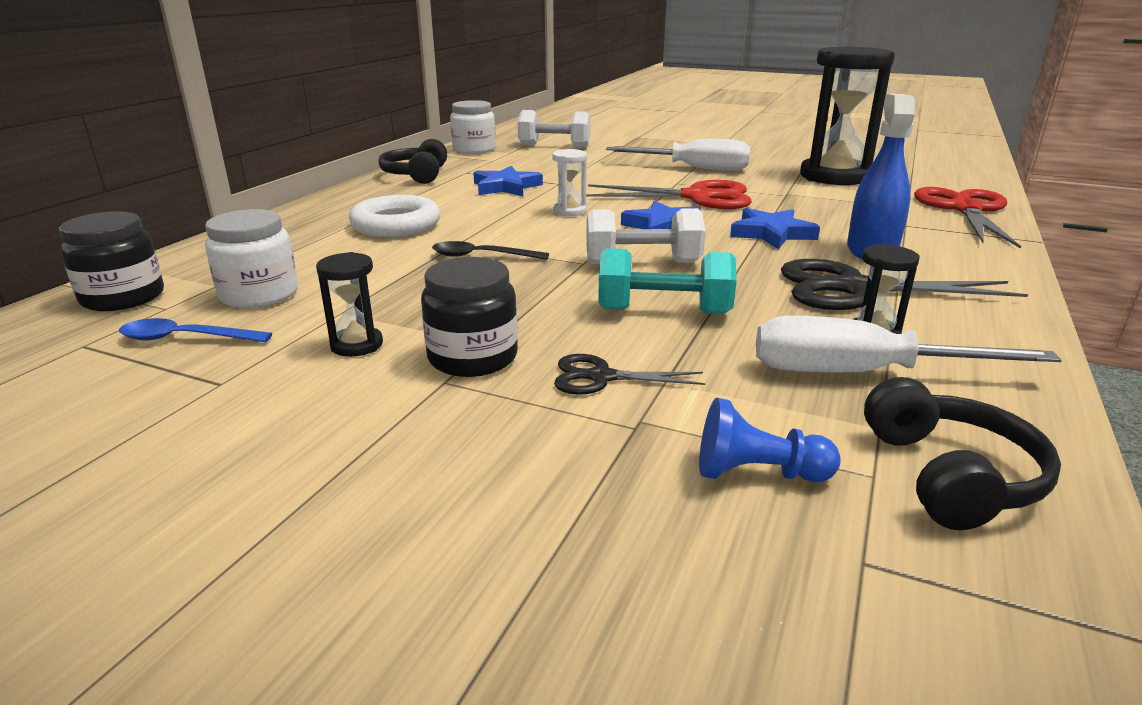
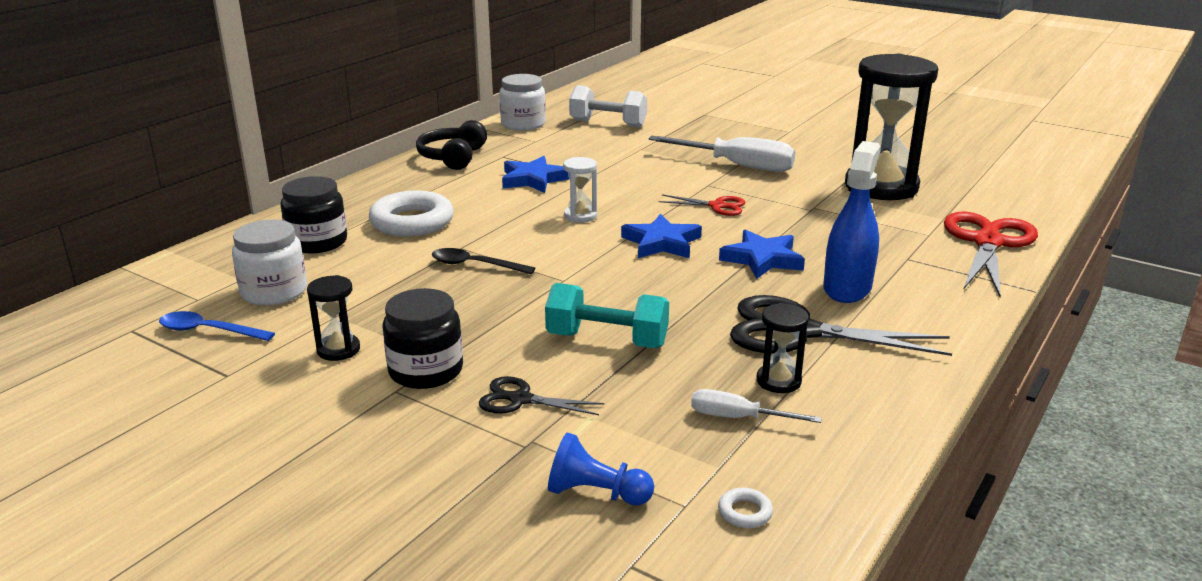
camera: 10 degrees right, 0 degrees up
(123, 297) = (166, 285): black jar -> black jar (317, 242)
(642, 263) = (617, 285): white dumbbell -> none
(697, 197) = (717, 206): red scissors -> red scissors, size x0.52
(859, 373) = (738, 418): white screwdriver -> white screwdriver, size x0.53
(950, 476) = (745, 512): black headphones -> white ring

